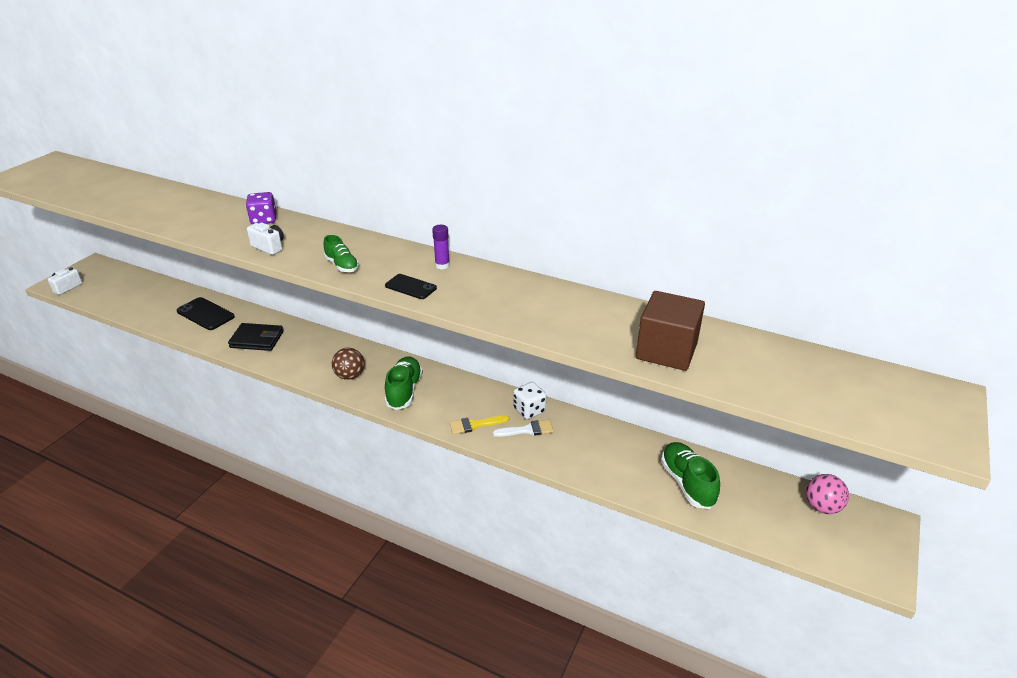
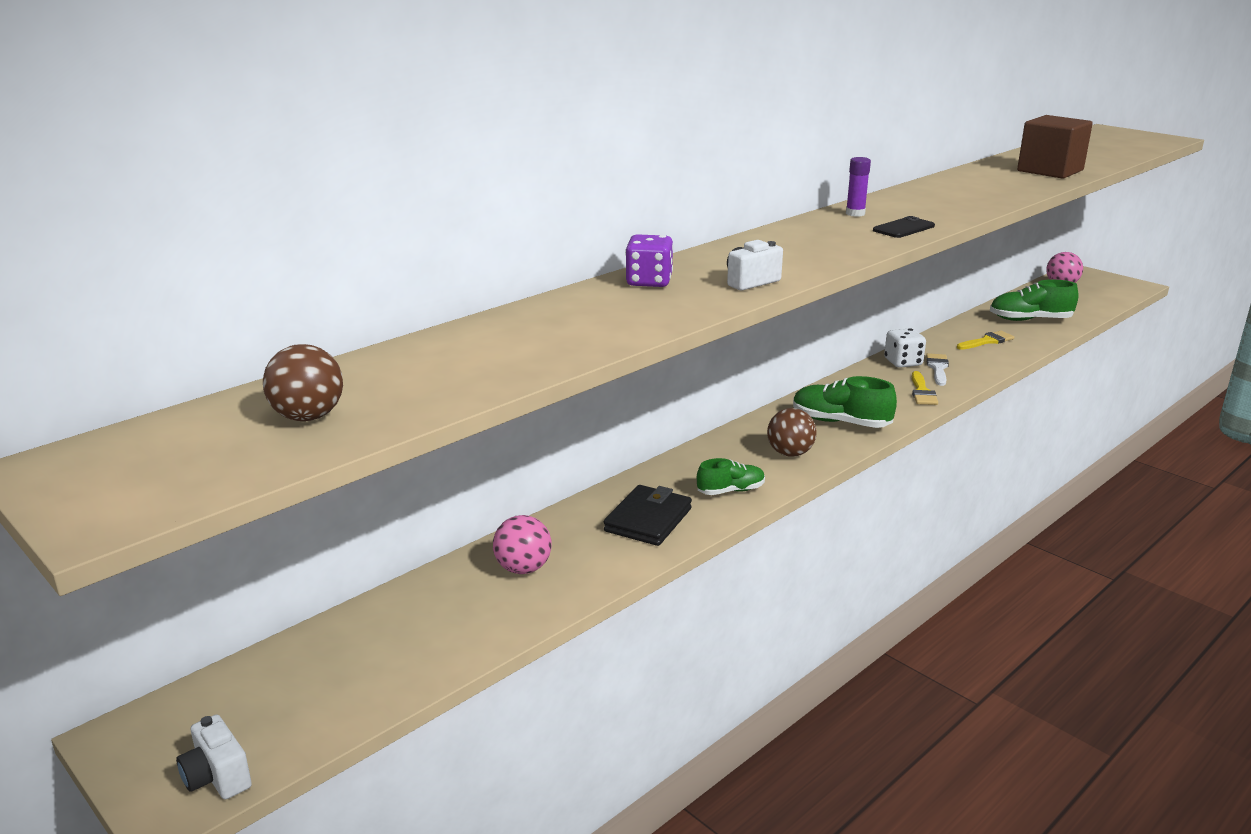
camera: 70 degrees left, 10 degrees down
(85, 185) = (308, 417): none -> brown ball
(205, 314) = (523, 568): black phone -> pink ball
(342, 265) = (832, 251): green shoe -> green shoe (730, 491)
(608, 456) = (987, 341): none -> yellow brush

